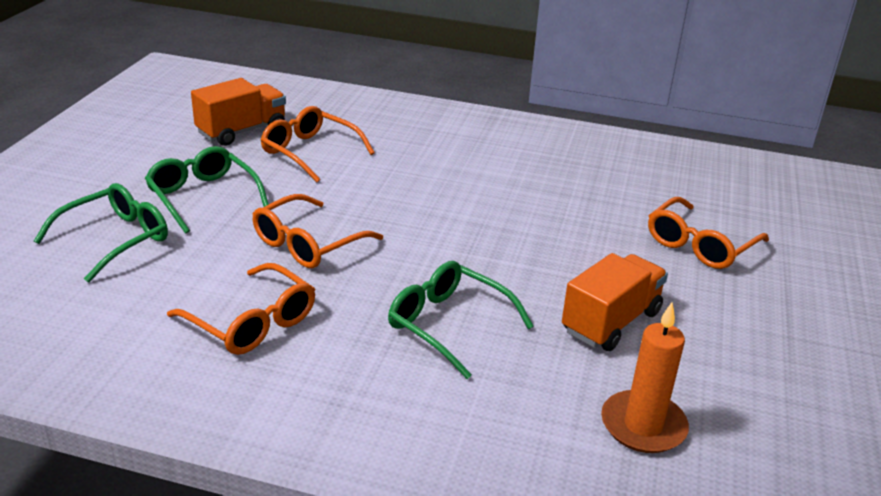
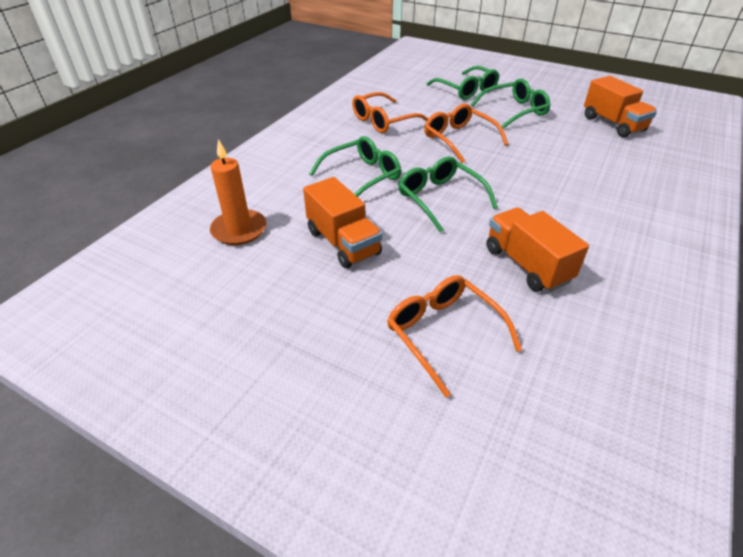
camera: 105 degrees right, 10 degrees up
(310, 152) = (587, 147): orange glasses -> none
(477, 254) = (440, 199): none -> green glasses
(572, 201) = (527, 265): none -> orange truck

